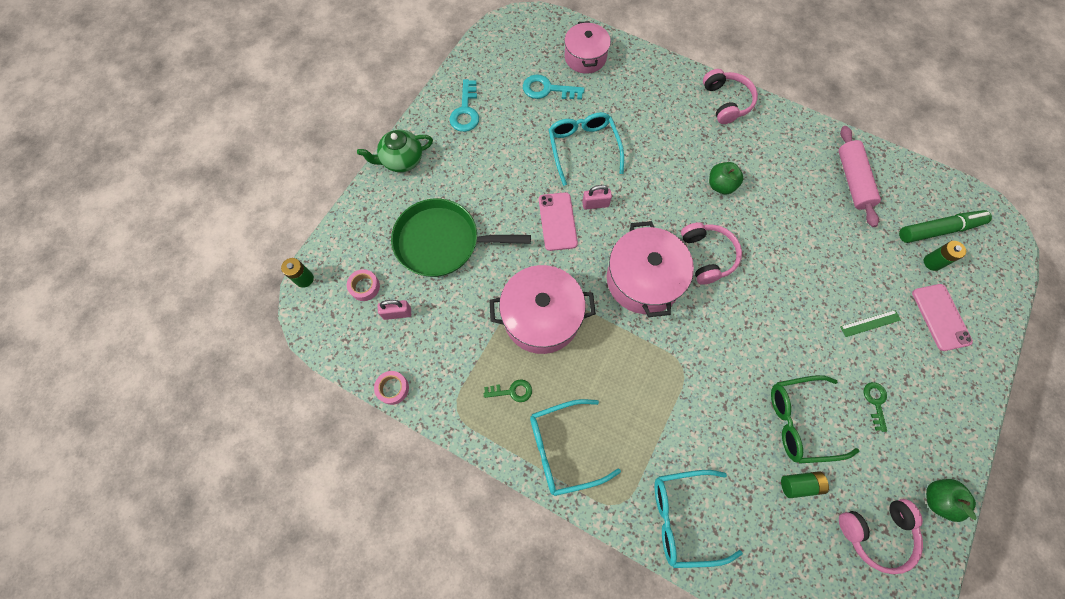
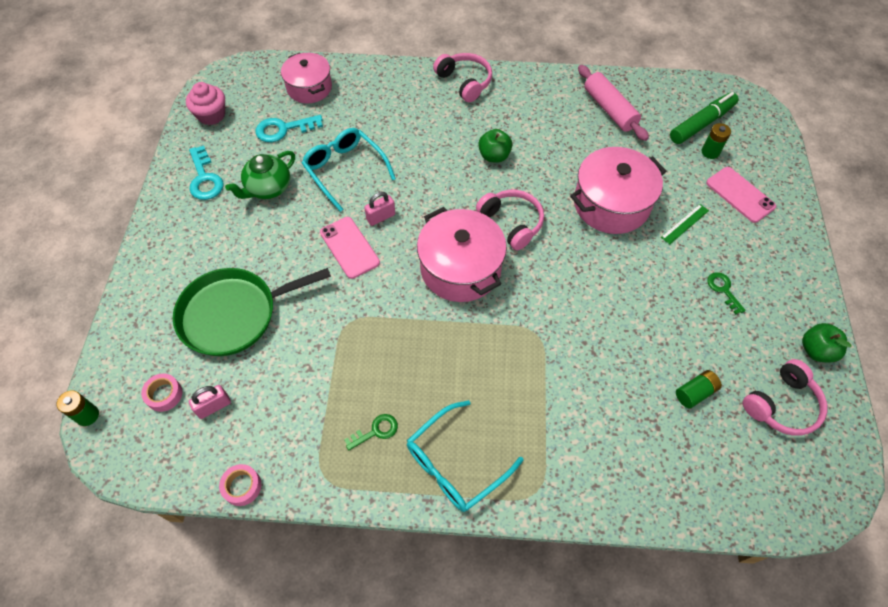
camera: 25 degrees left, 10 degrees down
(402, 160) = (153, 250): green teapot -> green teapot (268, 188)
(493, 54) = (211, 115): none -> pink cupcake
(541, 317) = (374, 345): pink pot -> pink pot (611, 204)
(684, 517) = (605, 474): turquoise glasses -> none
(801, 421) = (668, 335): green glasses -> none

